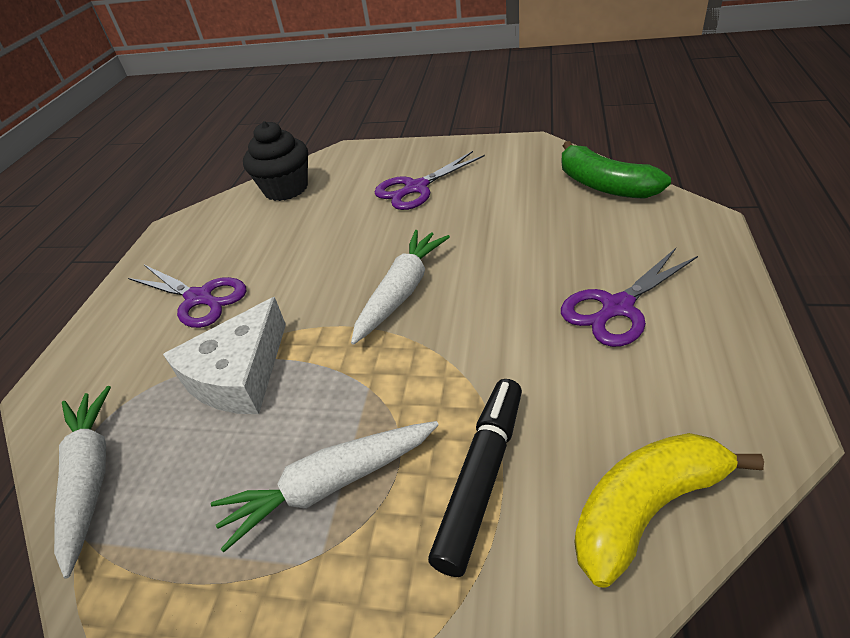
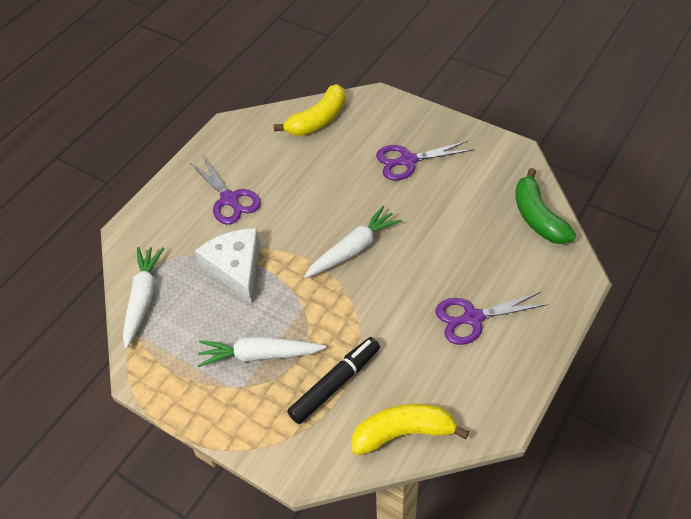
camera: 20 degrees right, 10 degrees up
(238, 374) = (235, 268): white cheese -> white cheese turned 105 degrees clockwise
(286, 189) = (318, 120): black cupcake -> yellow banana

